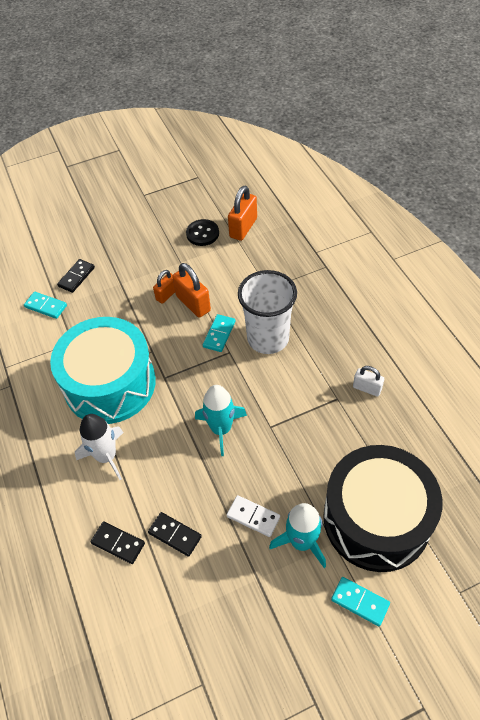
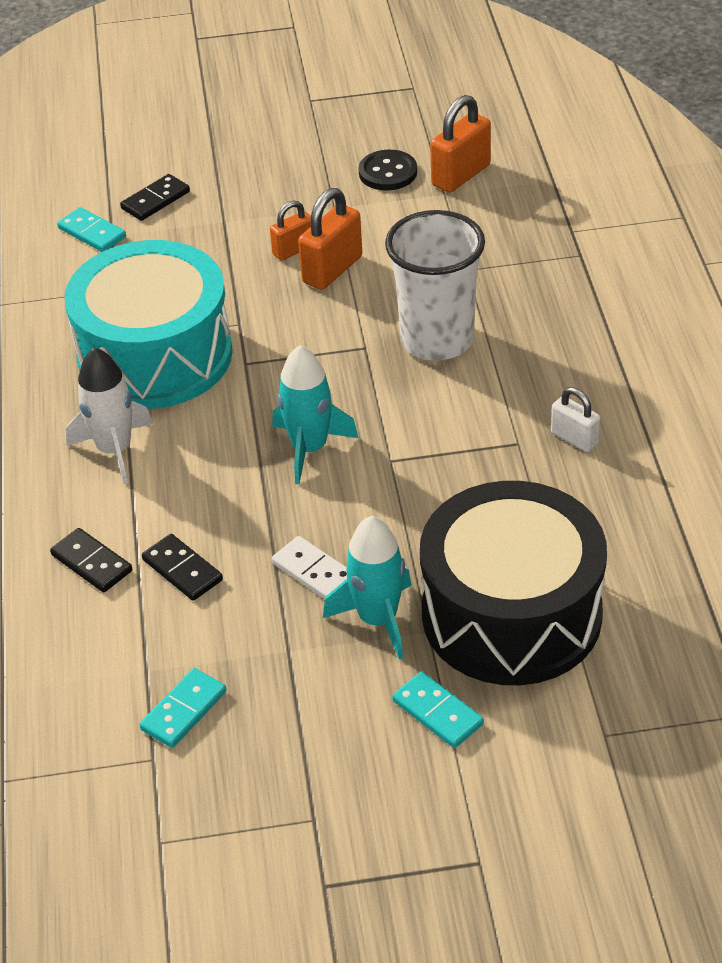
camera: 15 degrees right, 10 degrees down
(193, 303) = (332, 269): orange padlock -> orange padlock turned 60 degrees clockwise
(219, 334) = (358, 320): turquoise domino -> turquoise domino (183, 710)

